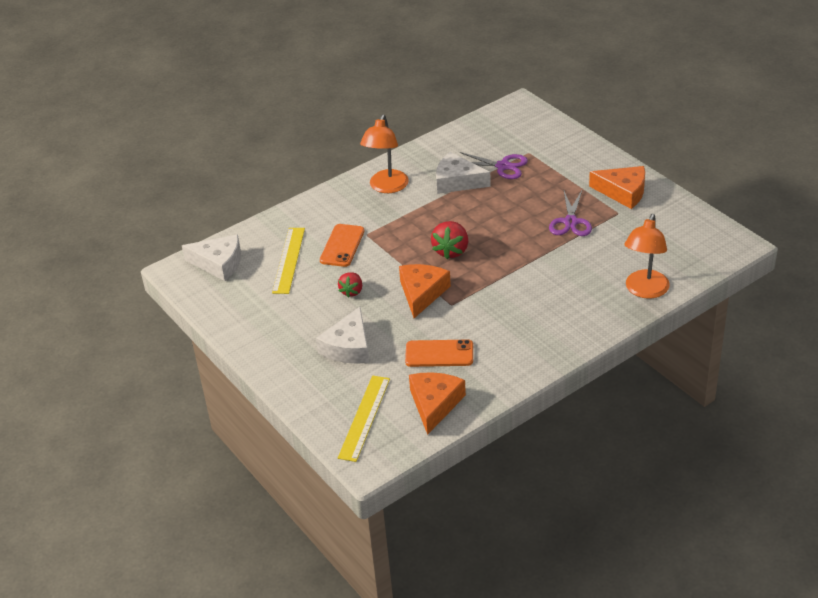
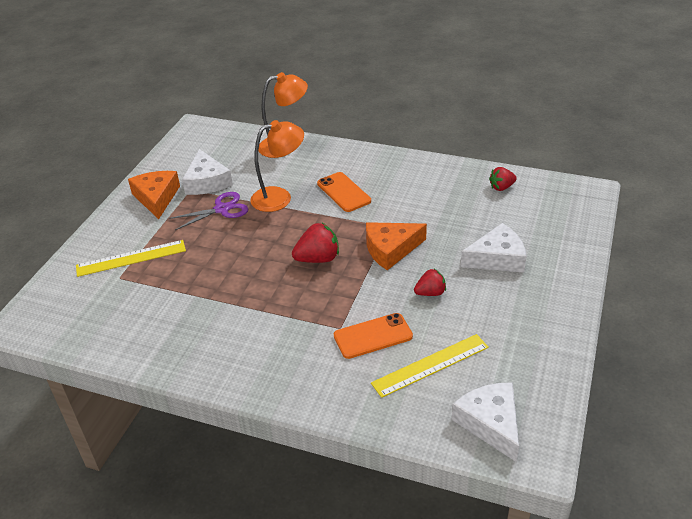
camera: 125 degrees left, 0 degrees up
(364, 417) = (554, 212): yellow ruler -> yellow ruler (131, 258)
(386, 187) = (248, 355): orange lamp -> orange lamp (279, 197)
(434, 404) = (501, 187): orange cheese -> red strawberry
(439, 354) = (450, 208): orange phone -> orange phone (344, 192)
(457, 181) = (202, 305): white cheese -> white cheese (207, 182)
(503, 166) = (155, 285): purple scissors -> none

